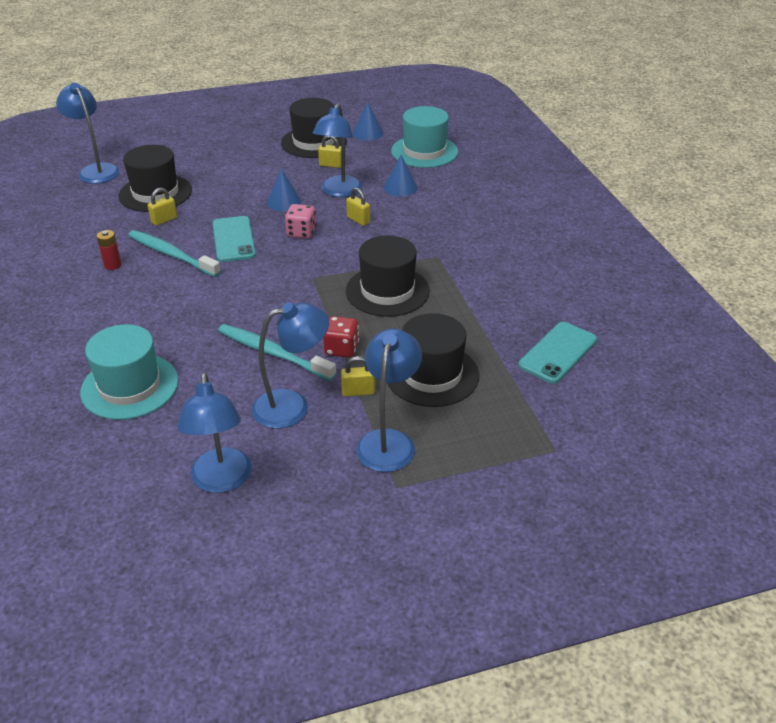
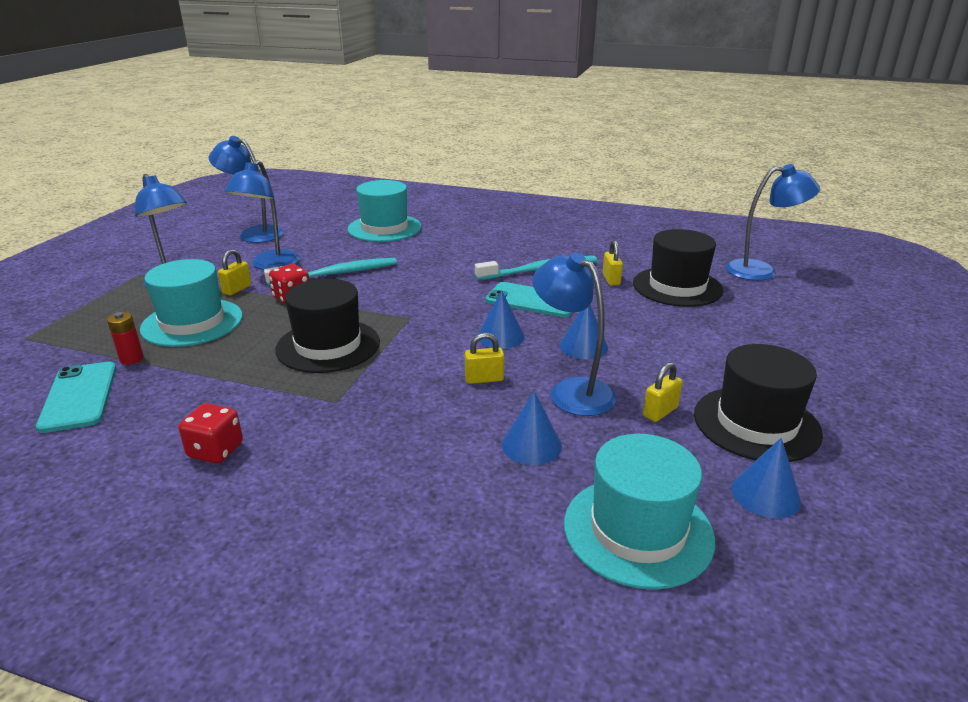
camera: 125 degrees right, 10 degrees down
(113, 265) = (551, 248): red battery -> red battery (131, 359)
(301, 233) = (500, 336): pink dice -> blue cone
(431, 374) = (192, 322): black hat -> turquoise hat
(521, 268) = (216, 451): none -> red dice

